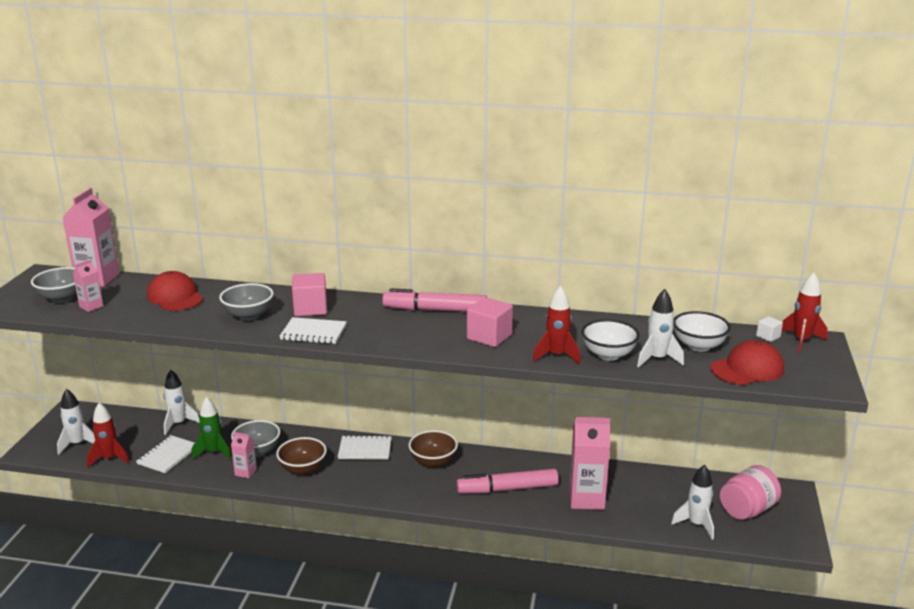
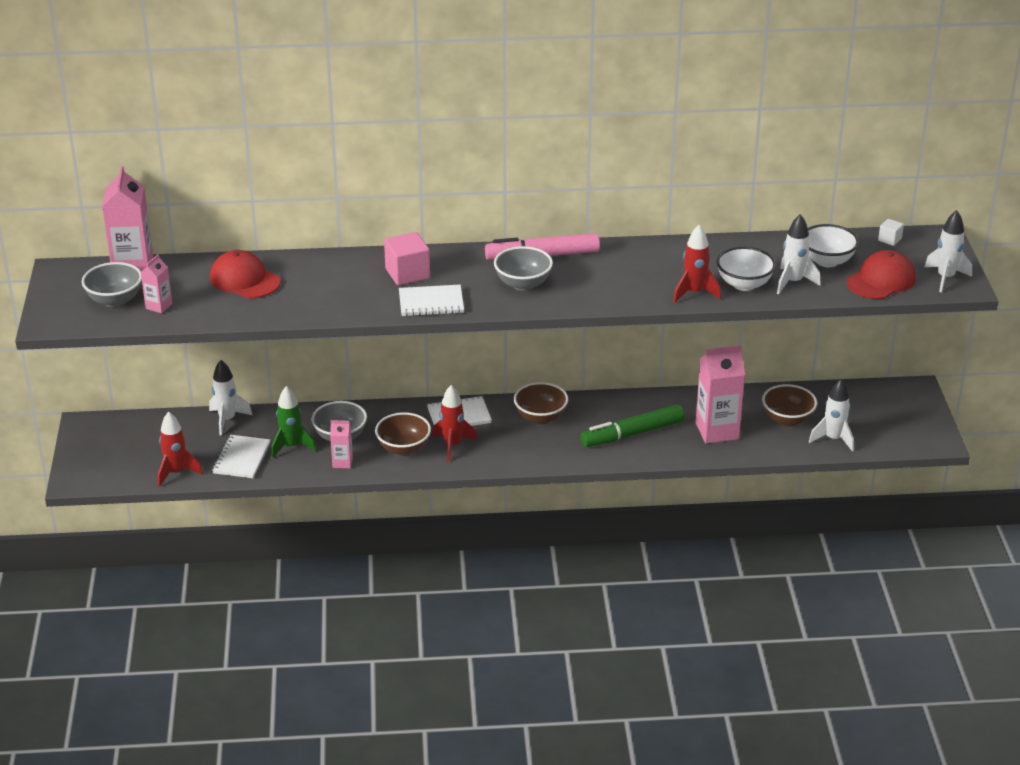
camera: 15 degrees left, 10 degrees up
(77, 444) = (126, 462): white rocket -> white rocket (945, 278)
(248, 316) = (346, 292): grey bowl -> grey bowl (523, 284)
(489, 337) = (616, 281): pink cube -> none
(507, 489) = (632, 434): pink marker -> green marker
(657, 499) = (787, 420): none -> brown bowl
(747, 510) = (878, 416): pink jar -> none
(801, 341) = (923, 240): red rocket -> red rocket (452, 445)

